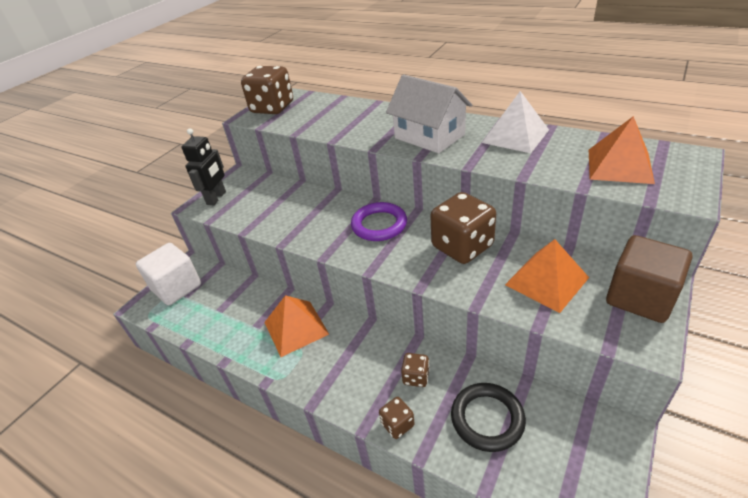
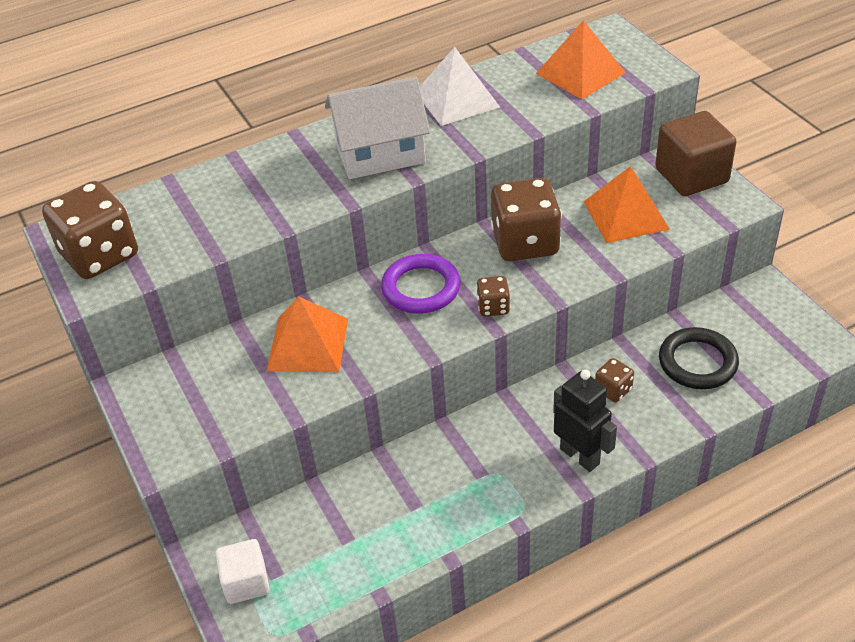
camera: 60 degrees left, 5 degrees up
(176, 287) = (246, 582): white cube -> white cube, size x0.62
(216, 198) = (170, 429): black robot -> black robot (580, 456)
(296, 328) = (455, 466): orange pyramid -> orange pyramid (307, 344)
(397, 424) = (658, 430): brown dice -> brown dice (493, 307)

